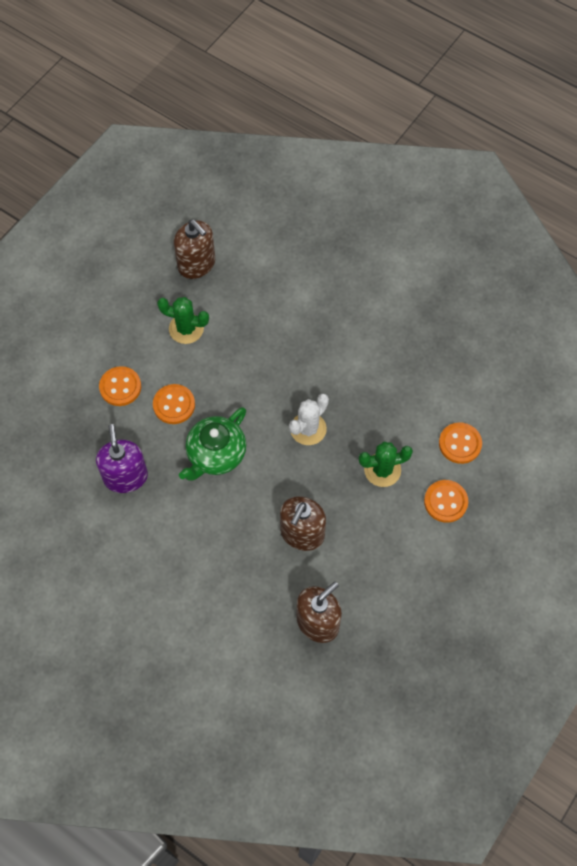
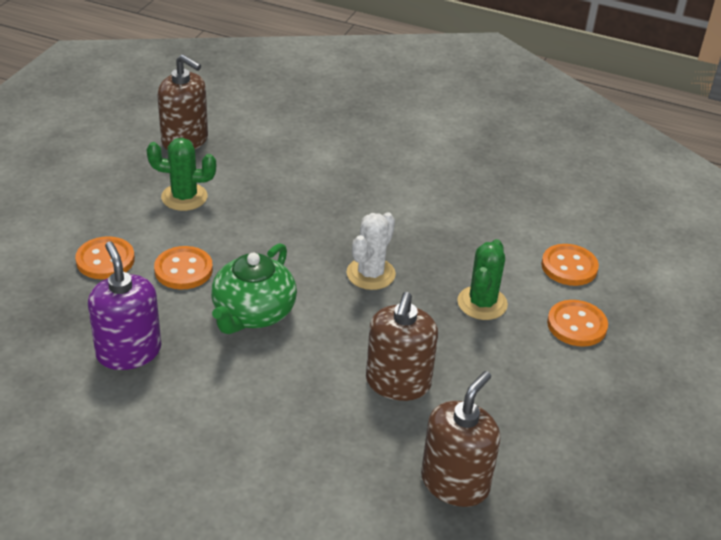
camera: 15 degrees left, 25 degrees down
(382, 470) = (482, 303): green cactus -> green cactus turned 45 degrees counterclockwise

